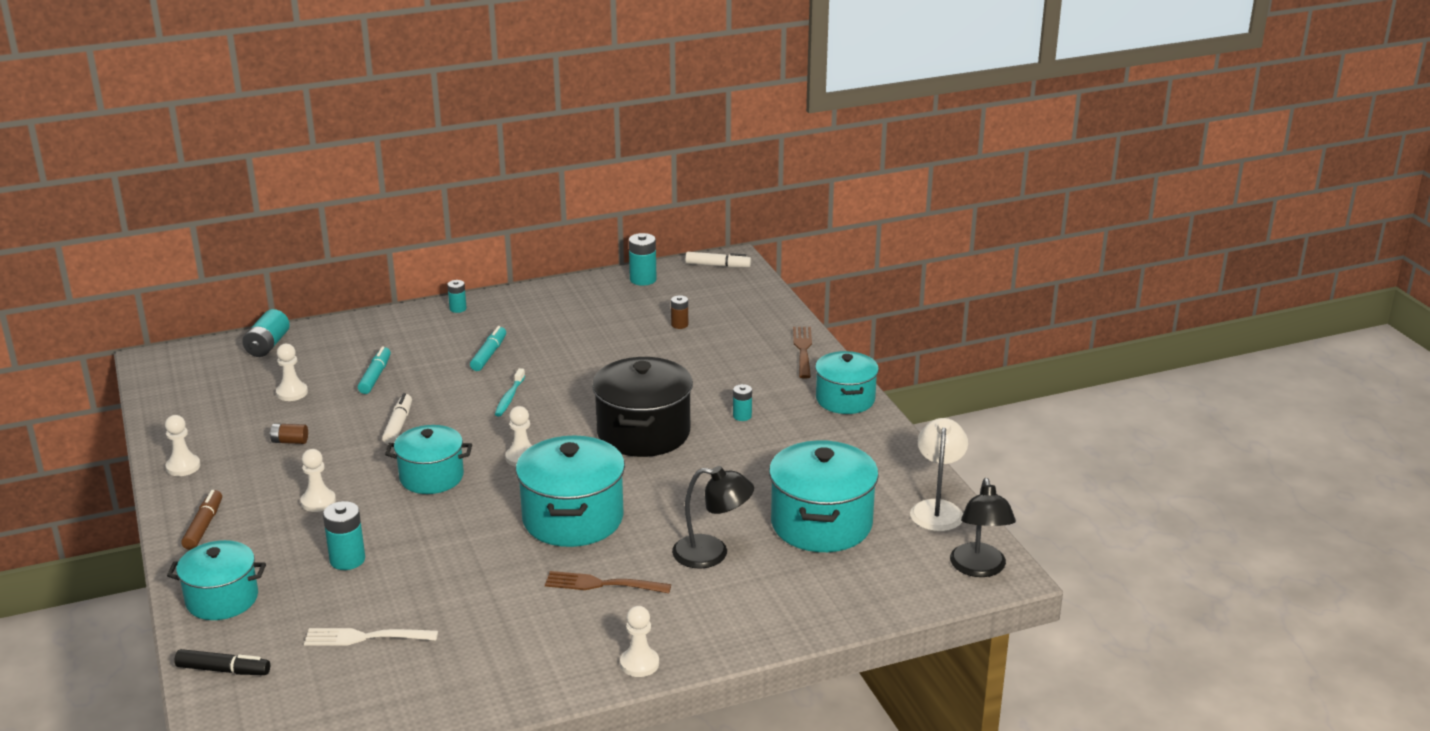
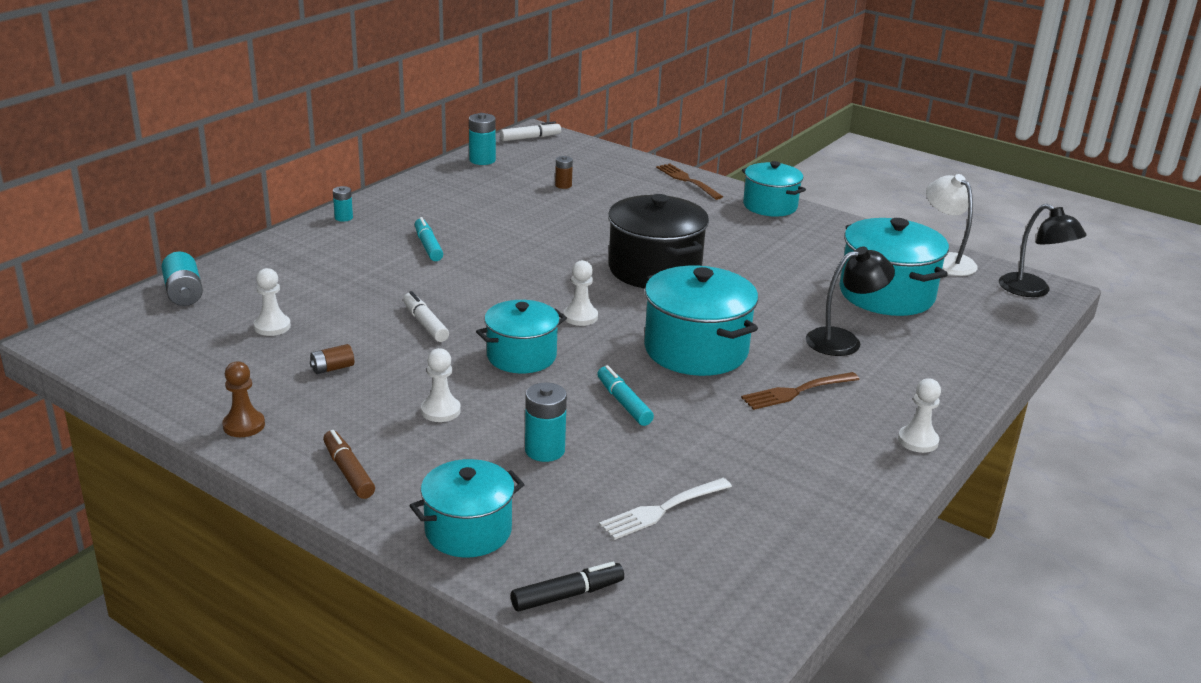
camera: 35 degrees left, 0 degrees up
(183, 467) = (244, 425): white pawn -> brown pawn
(375, 376) = (341, 290): turquoise marker -> turquoise marker (624, 403)
(509, 398) = (498, 274): turquoise toothbrush -> none
(742, 416) = (713, 237): turquoise battery -> none

